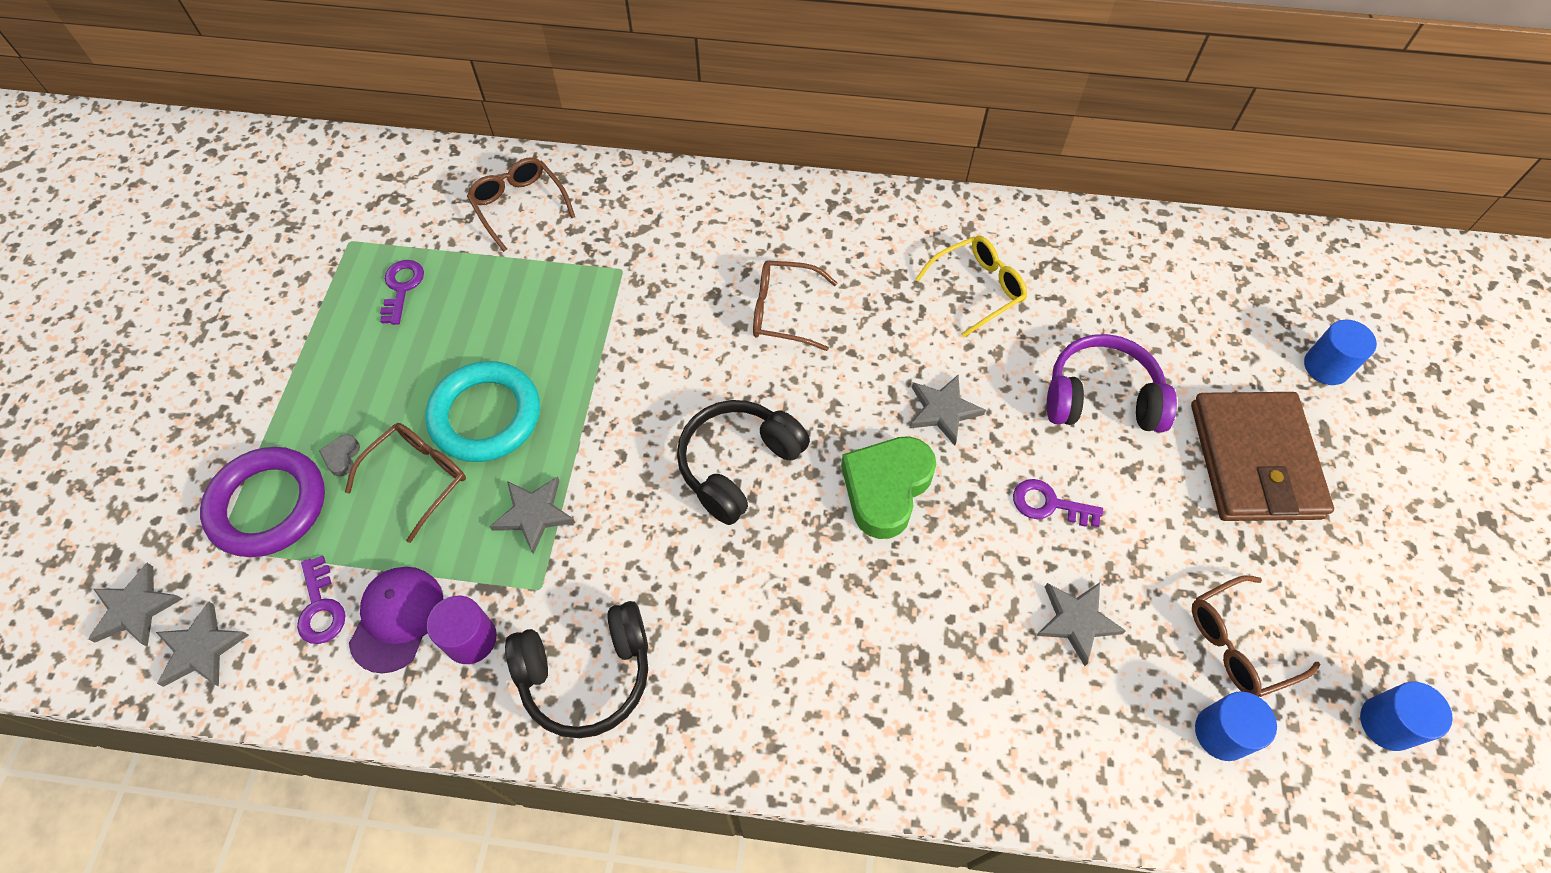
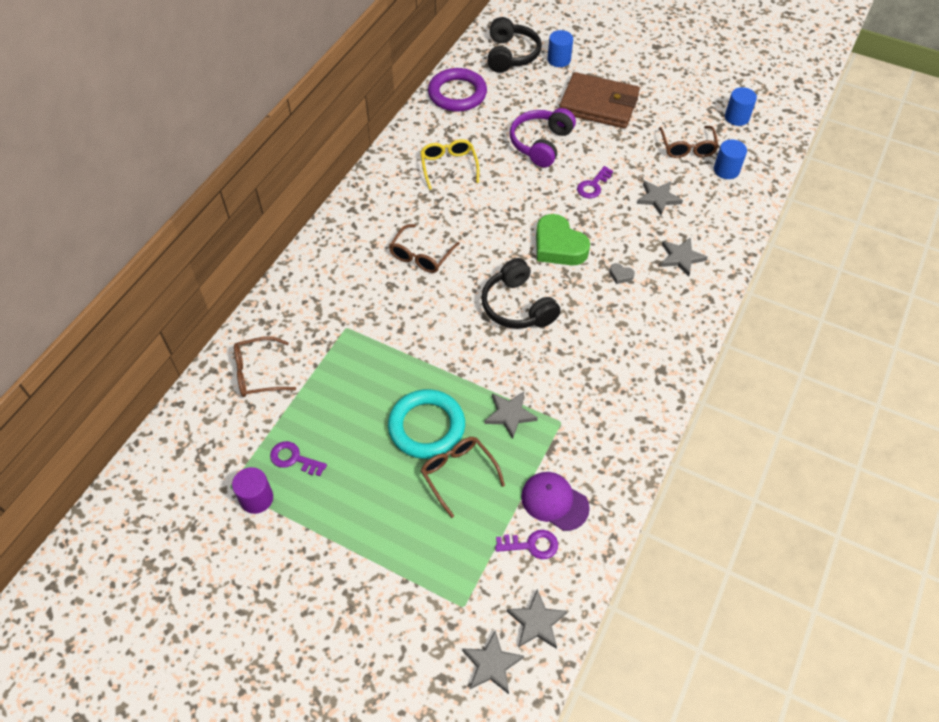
camera: 70 degrees left, 5 degrees down
(268, 505) = (442, 569): purple ring -> purple ring (457, 94)
(342, 457) = (422, 517): grey heart -> grey heart (620, 275)
(471, 639) = (581, 464): purple cylinder -> purple cylinder (256, 498)
(587, 675) = (622, 410): black headphones -> black headphones (511, 55)
(943, 410) = (521, 207): grey star -> grey star (681, 258)

